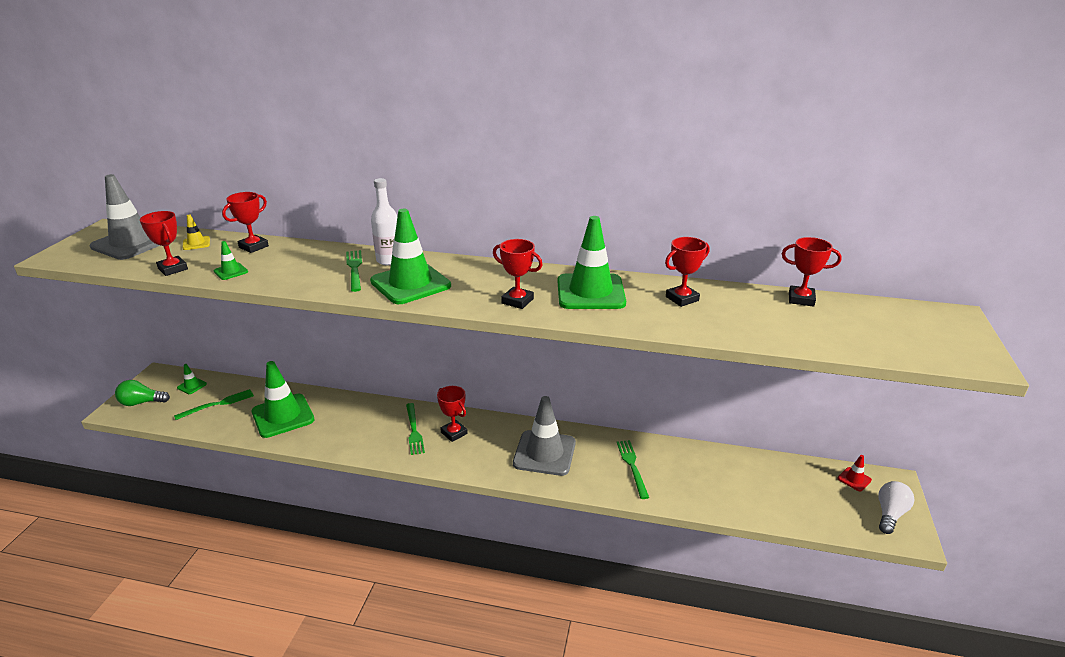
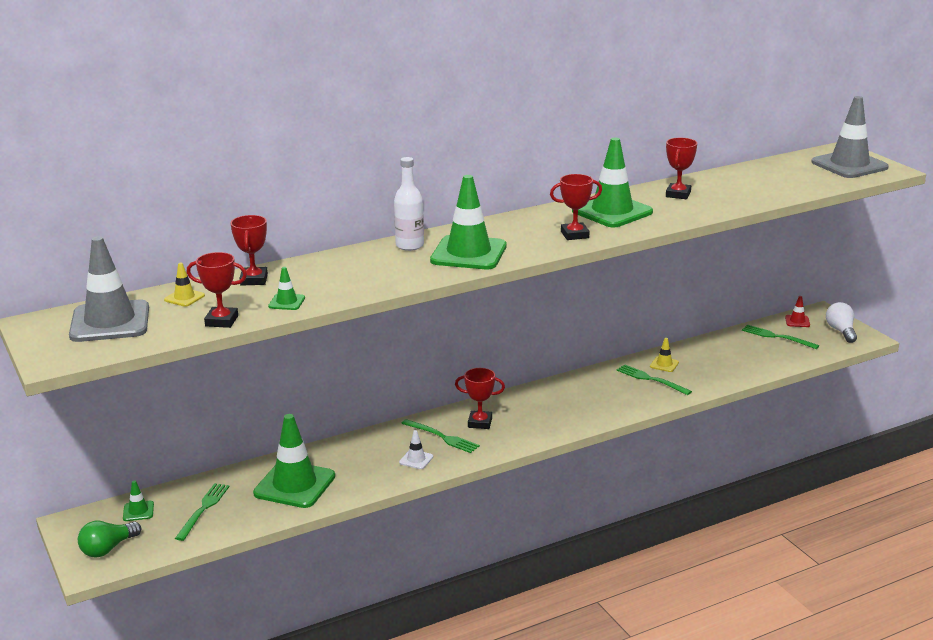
camera: 40 degrees left, 5 degrees down
(354, 269) = (395, 261): green fork -> green fork (777, 337)
(372, 439) = (416, 459): none -> white traffic cone
(544, 453) = (575, 401): grey traffic cone -> grey traffic cone (849, 165)
(663, 458) = (664, 364): none -> yellow traffic cone
(801, 299) = (747, 169): red trophy -> none

